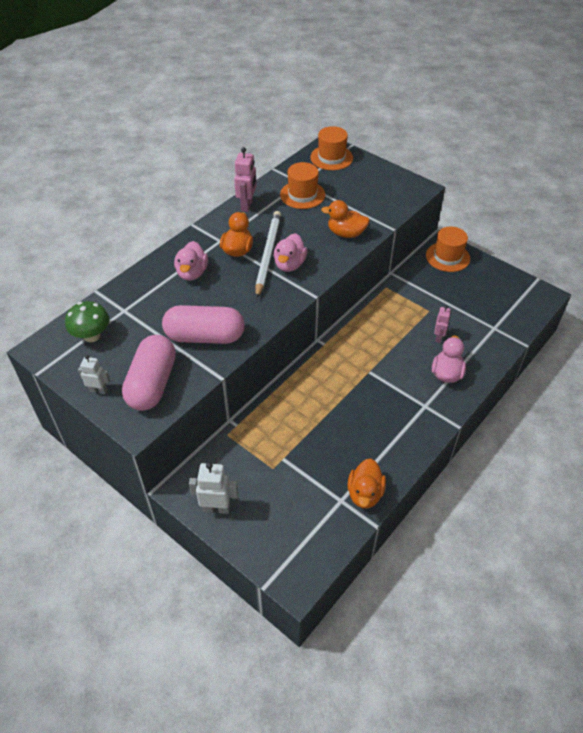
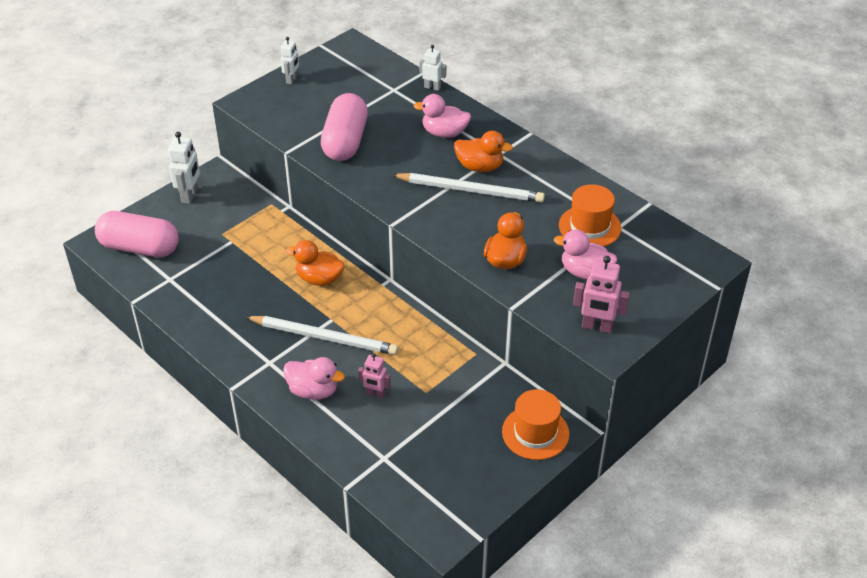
camera: 95 degrees right, 5 degrees down
(92, 336) = (362, 72): green mushroom -> none
(123, 284) = (432, 87): none -> white robot
(152, 384) = (291, 109): pink capsule -> pink capsule (139, 248)
(247, 205) = (566, 177): pink robot -> pink robot (597, 327)
(289, 264) = (450, 207): pink duck -> pink duck (585, 272)
(331, 157) = (680, 262): orange hat -> none
(365, 493) = (171, 297): orange duck -> orange duck (319, 279)
(390, 374) = (323, 337): none -> white pencil

